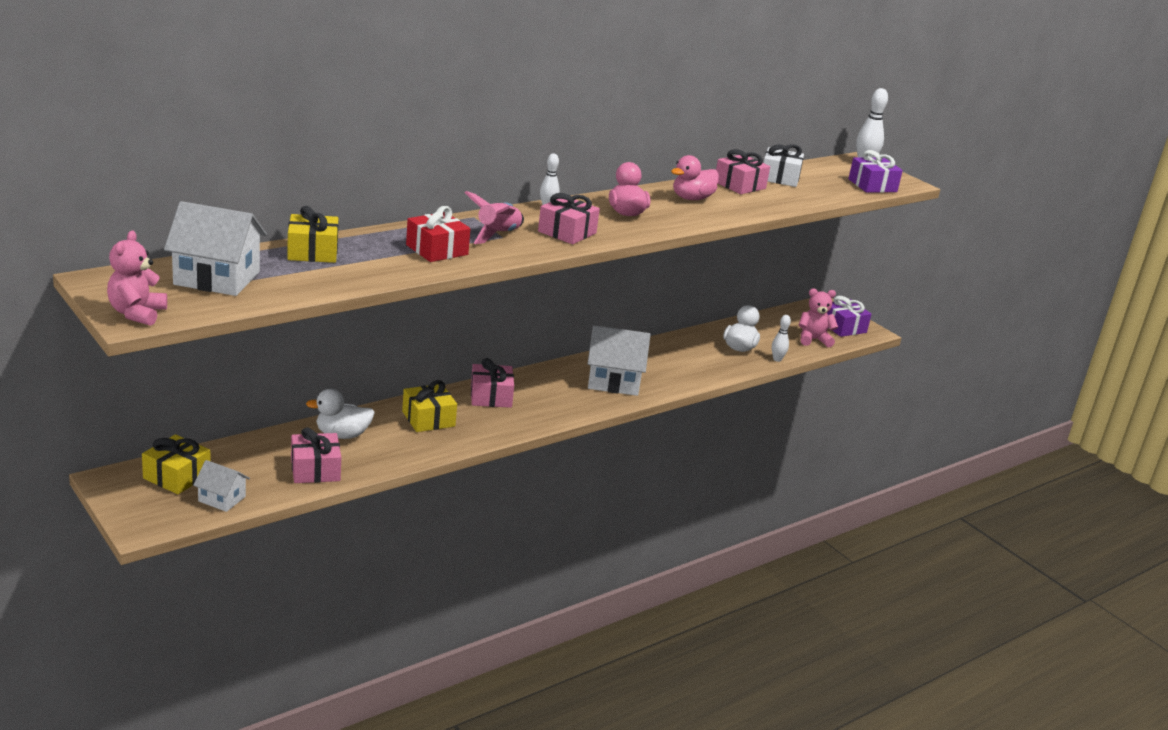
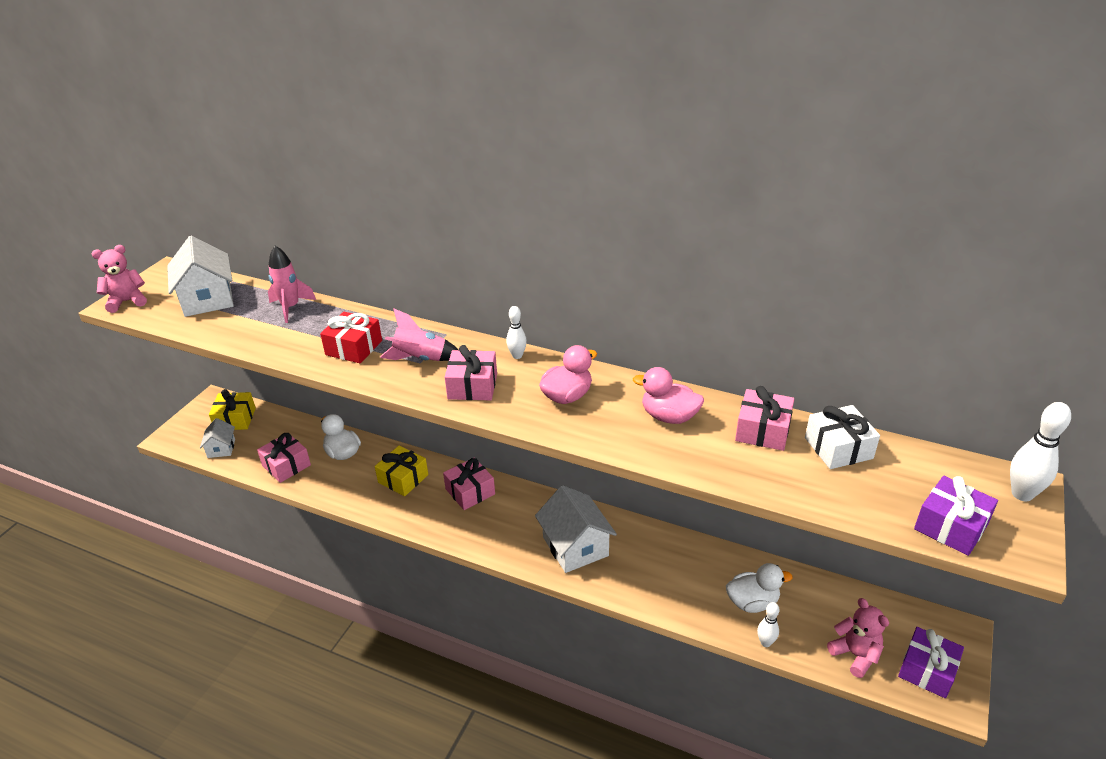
camera: 65 degrees right, 10 degrees up
(312, 252) = (290, 308): yellow gift -> pink rocket

